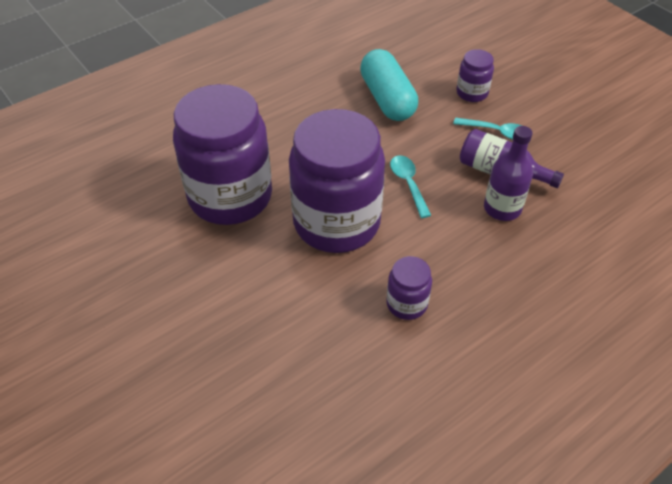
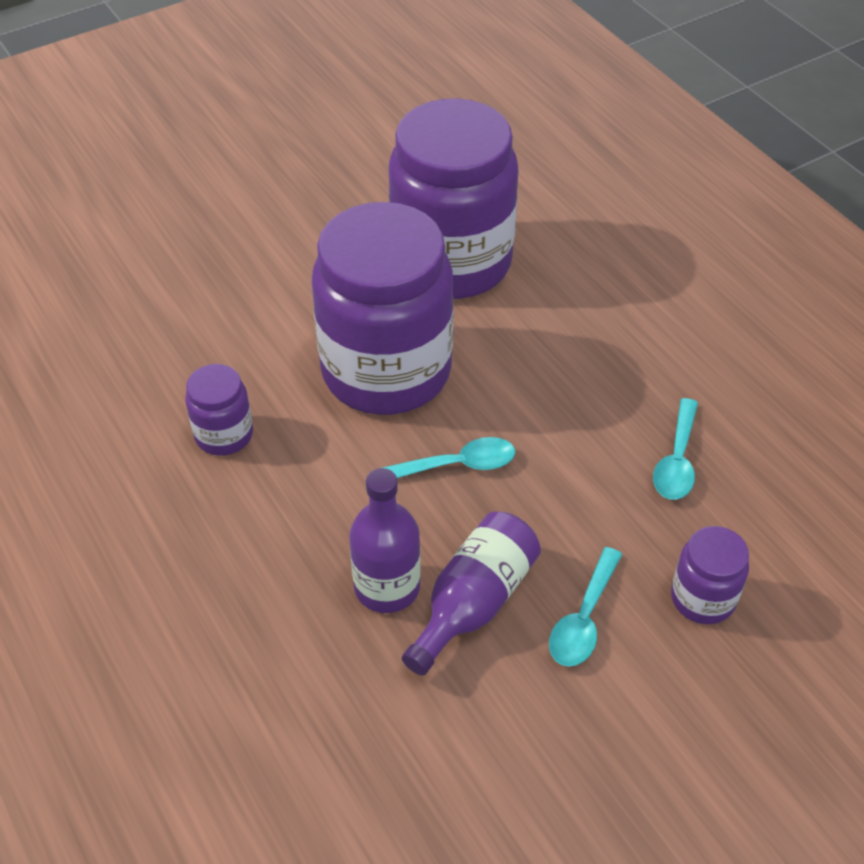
camera: 95 degrees right, 0 degrees up
(387, 99) = (676, 460): turquoise capsule -> turquoise spoon

